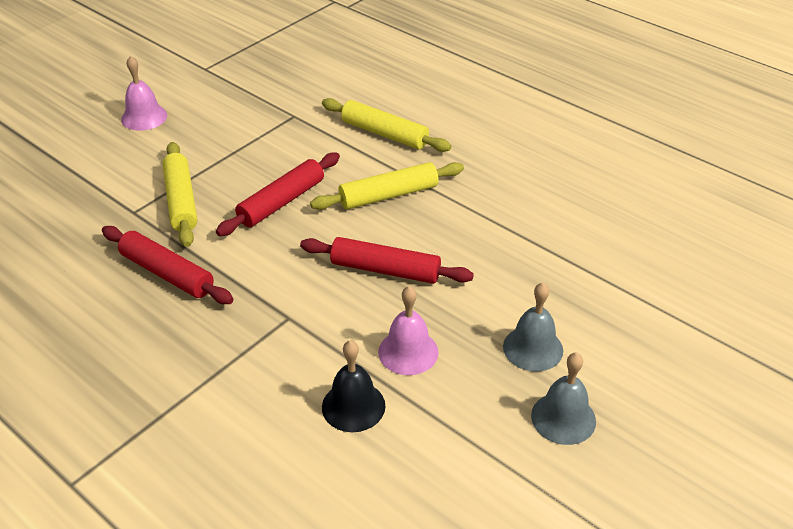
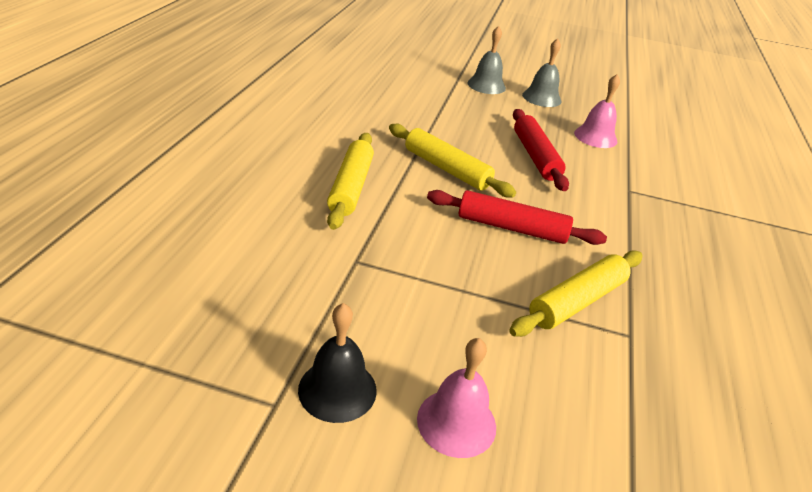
camera: 120 degrees left, 5 degrees down
(167, 273) = (669, 271): red rolling pin -> none
(353, 406) = (658, 149): black bell -> black bell (337, 389)
(563, 418) = (579, 87): grey bell -> grey bell (486, 85)

